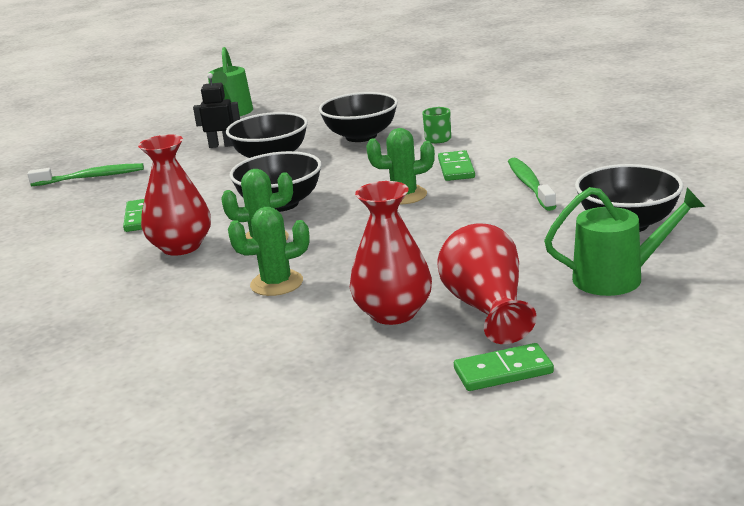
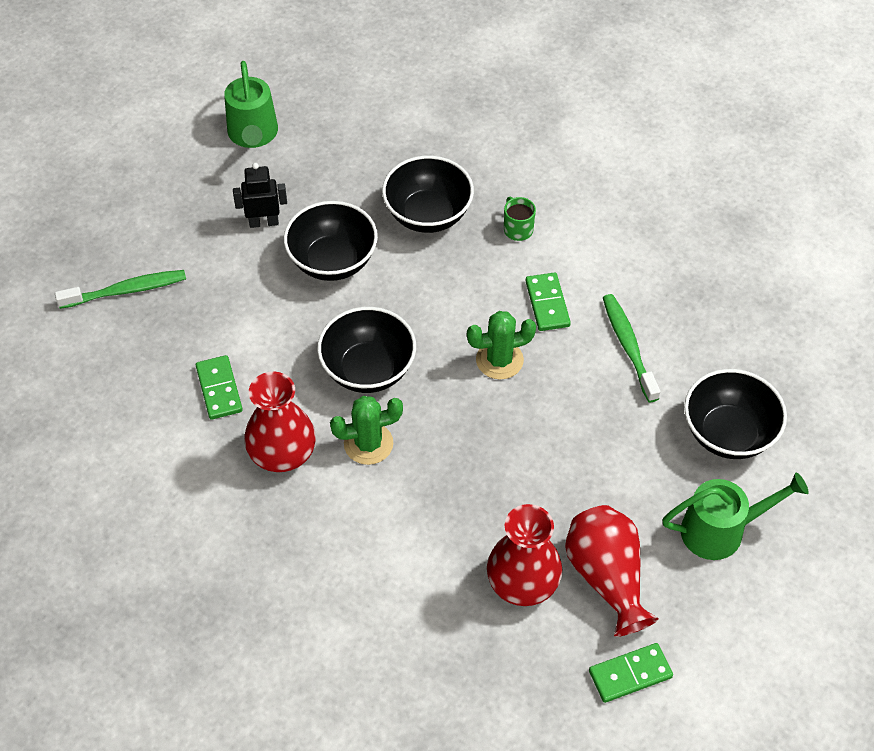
camera: 10 degrees left, 30 degrees up
(276, 283) = (400, 528): green cactus -> none

